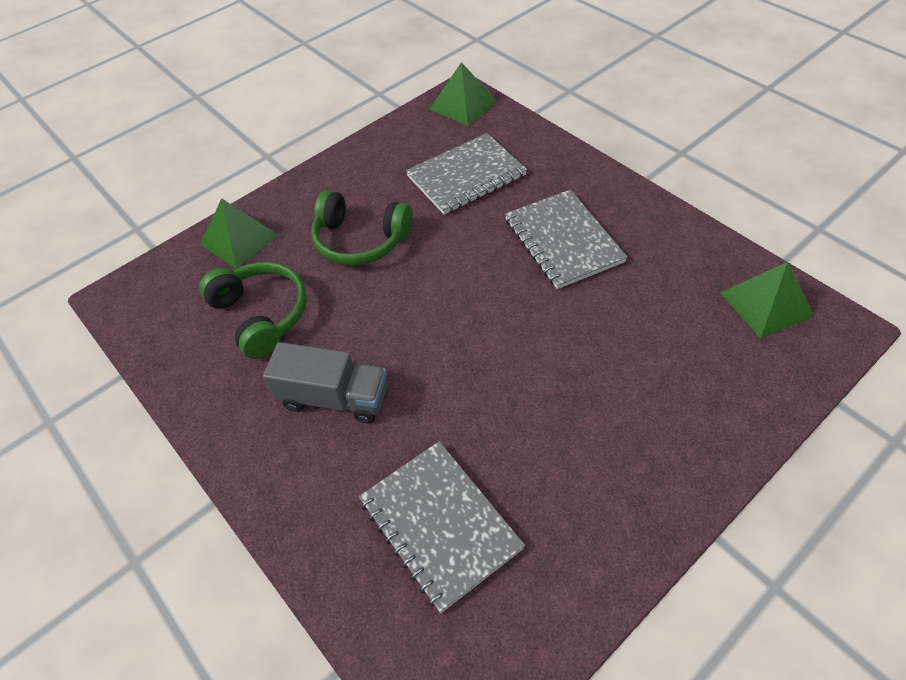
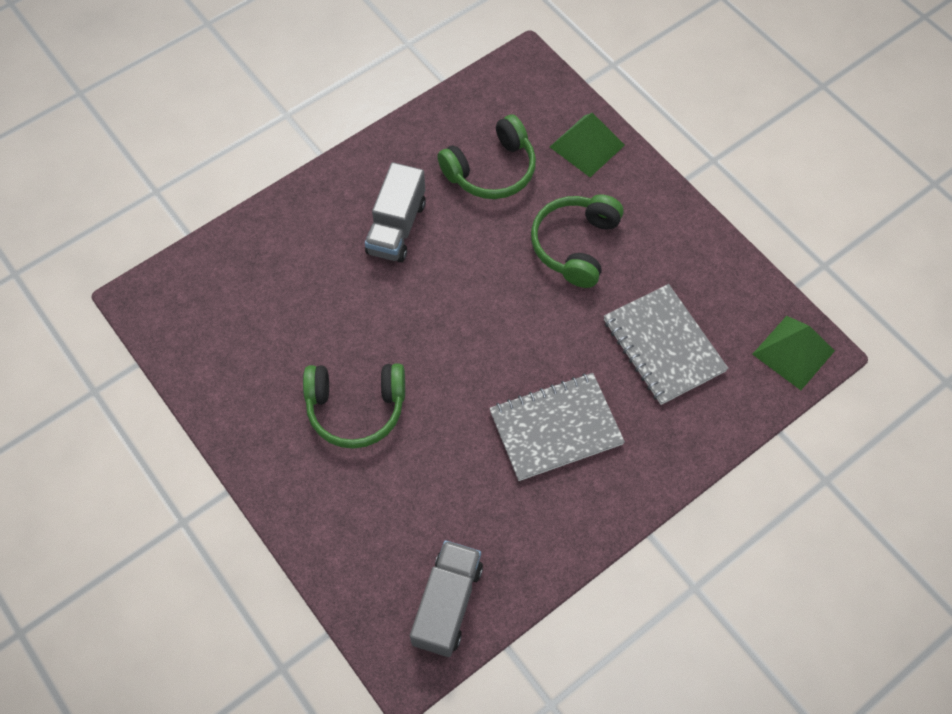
camera: 90 degrees right, 10 degrees up
(440, 524) = (274, 298): grey notebook -> none
(577, 408) = (356, 408): none -> green headphones
(766, 304) = (447, 604): green pyramid -> grey truck

